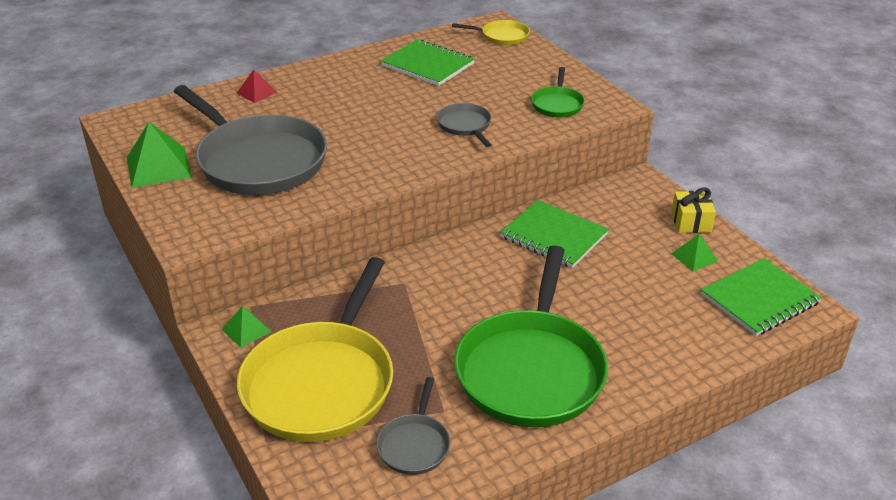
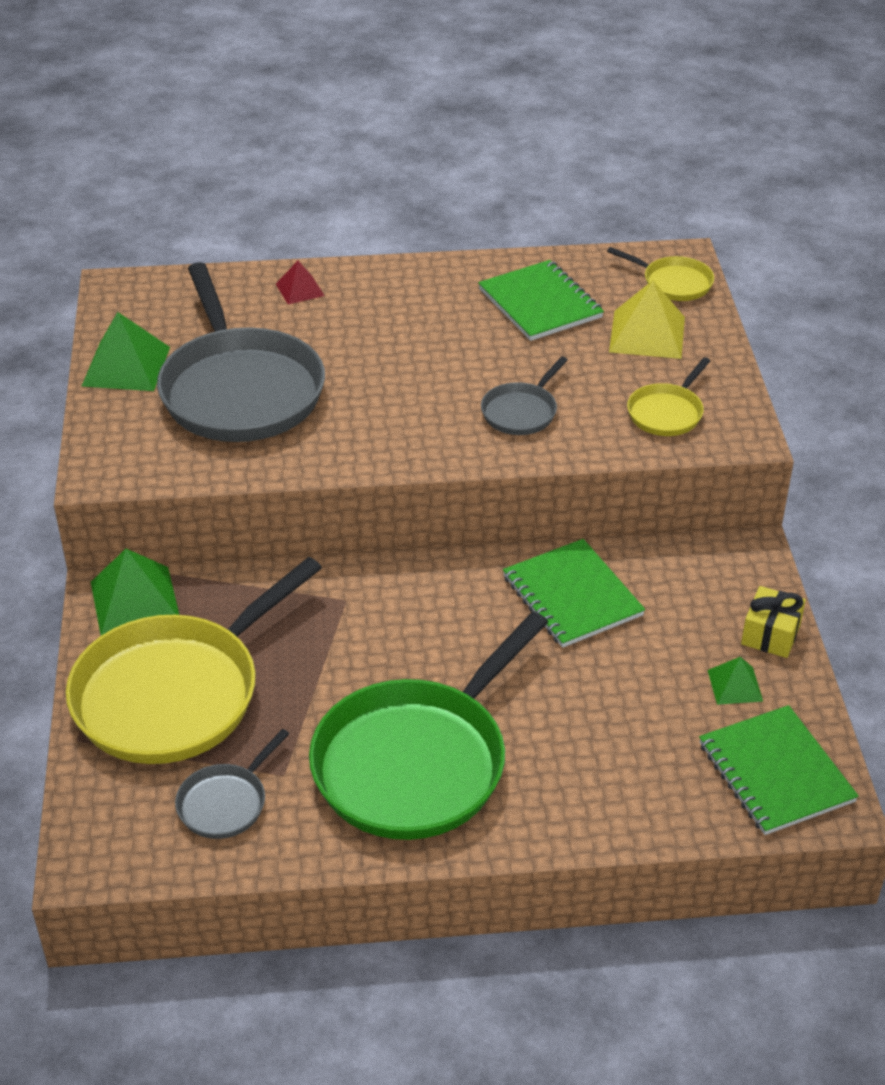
camera: 25 degrees right, 5 degrees up
(246, 330) = (135, 600): green pyramid -> green pyramid, size x1.78
(465, 126) = (521, 412): grey pan -> grey pan turned 150 degrees counterclockwise
(509, 66) = (647, 334): none -> yellow pyramid
(557, 104) = (667, 413): green pan -> yellow pan
(759, 299) = (775, 772): green notebook -> green notebook turned 75 degrees clockwise

